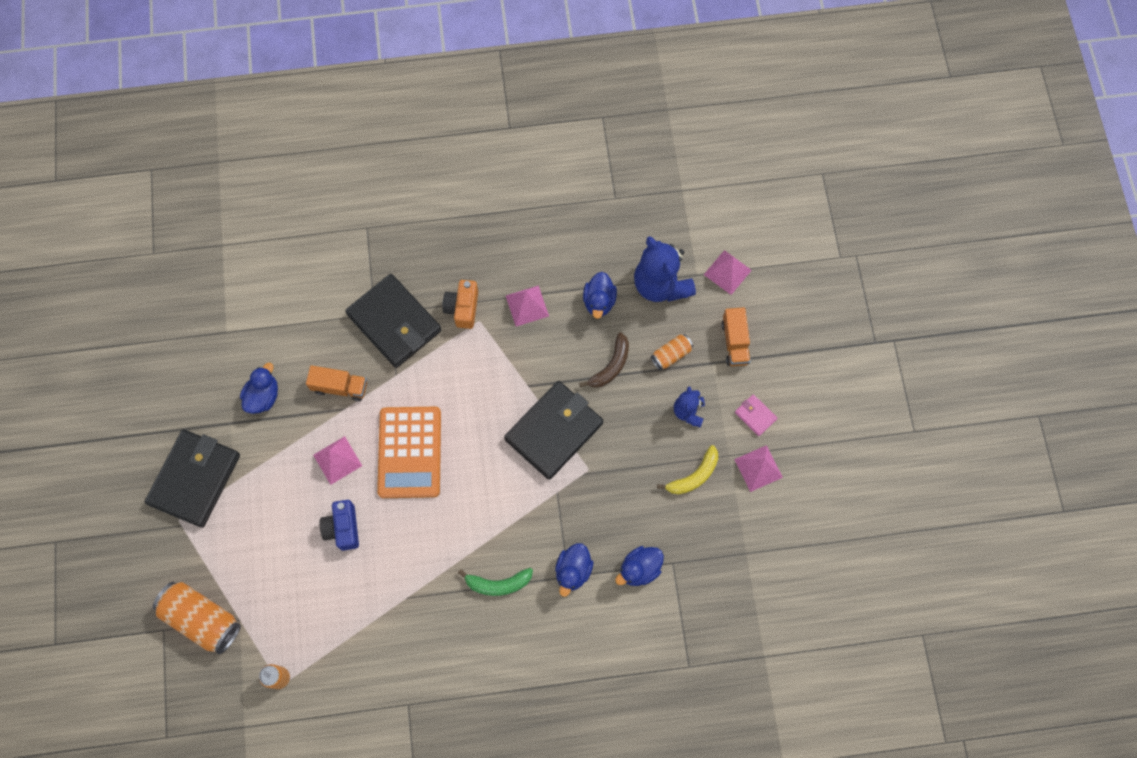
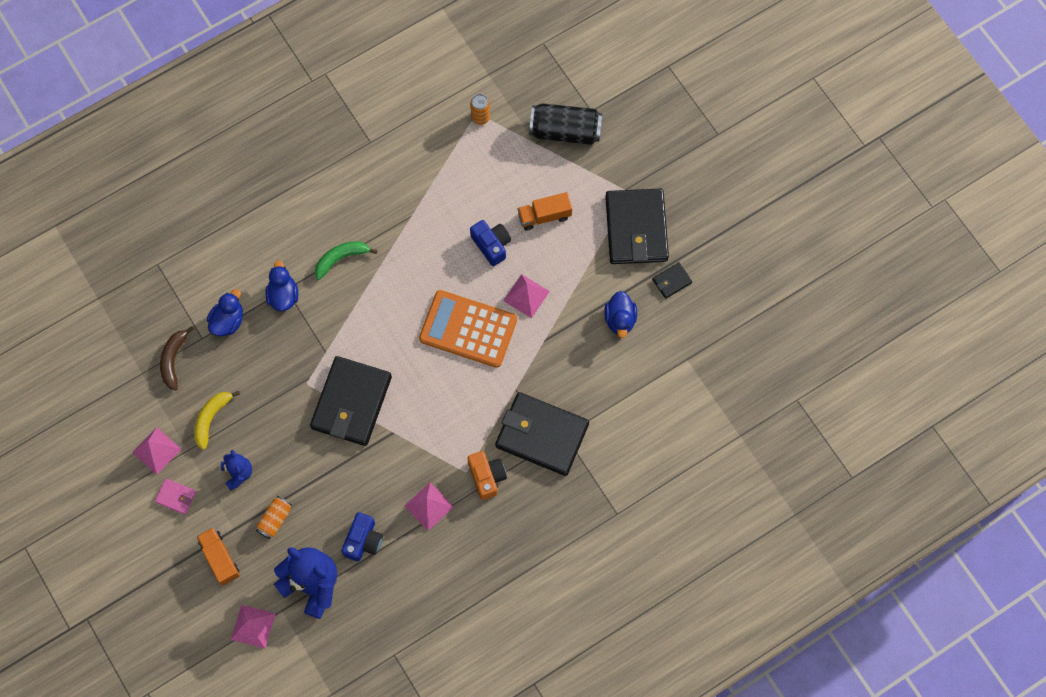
camera: 155 degrees right, 0 degrees up
(194, 411) = (671, 281): none -> black wallet
(202, 619) = (565, 131): orange can -> black can
(340, 387) = (558, 357): orange truck -> orange truck (544, 216)
(410, 452) = (468, 329): orange calculator -> orange calculator turned 45 degrees counterclockwise
(599, 301) = (363, 540): blue duck -> blue camera
(611, 366) = (326, 484): brown banana -> brown banana (173, 360)

